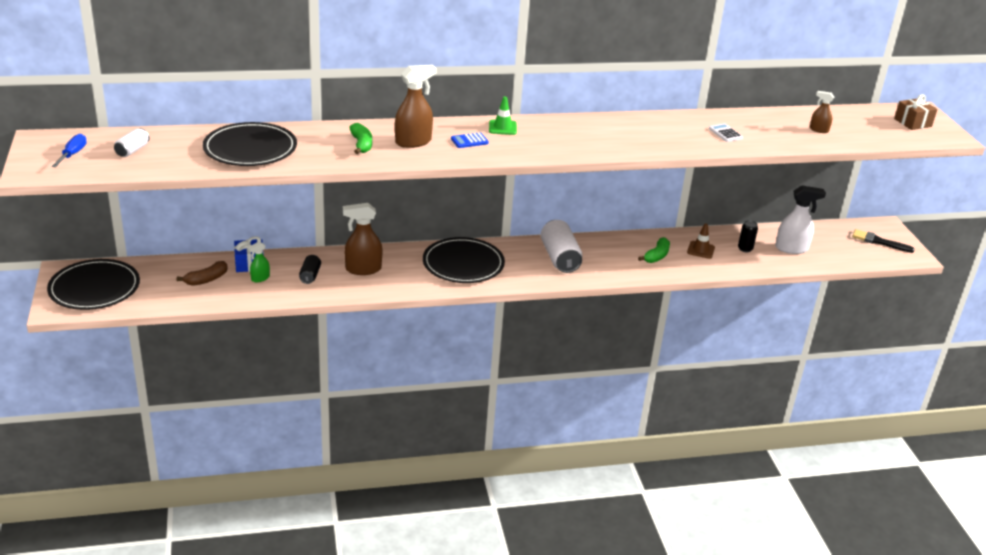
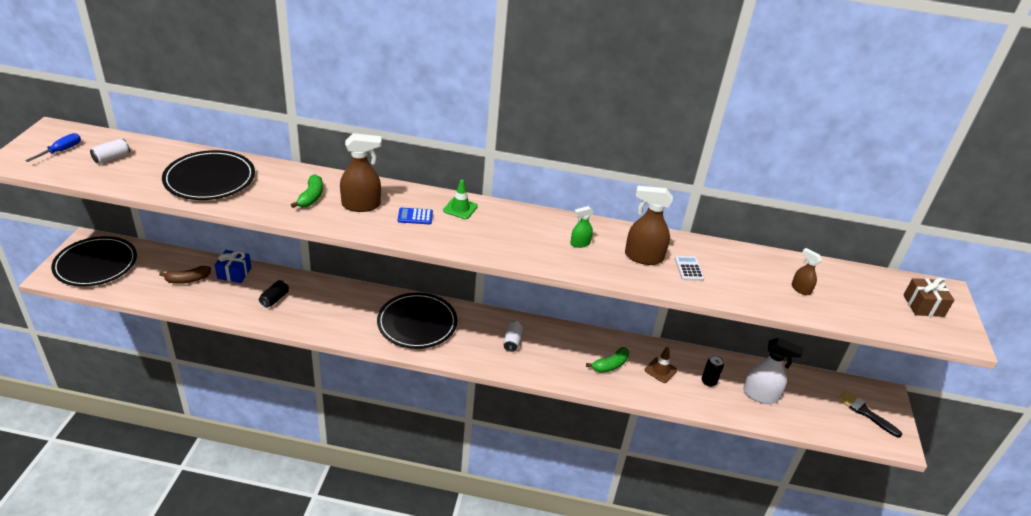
camera: 20 degrees right, 5 degrees up
(260, 278) = (231, 290): green spray bottle -> green spray bottle (580, 243)
(363, 269) = (324, 304): brown spray bottle -> brown spray bottle (643, 257)
(559, 258) = (512, 341): white can -> white can, size x0.52

